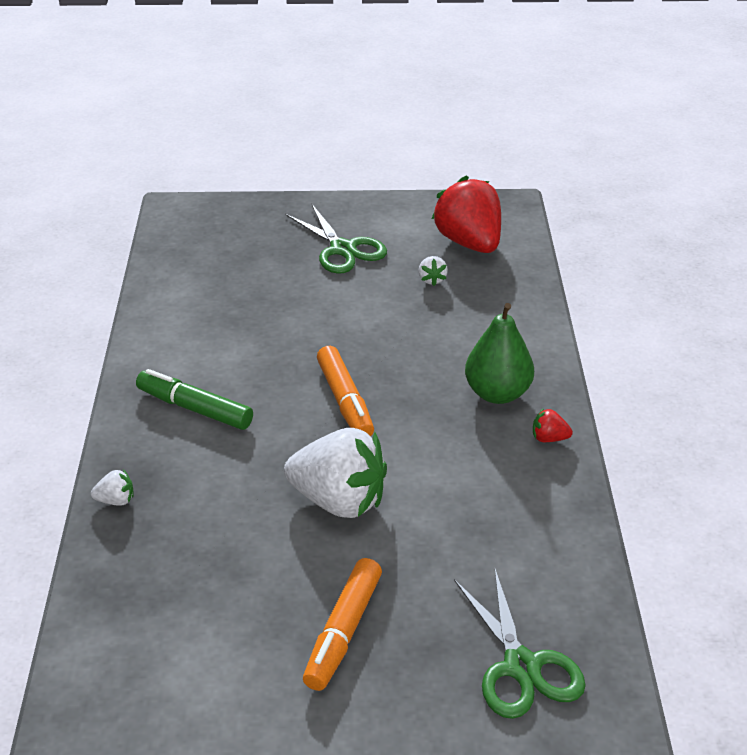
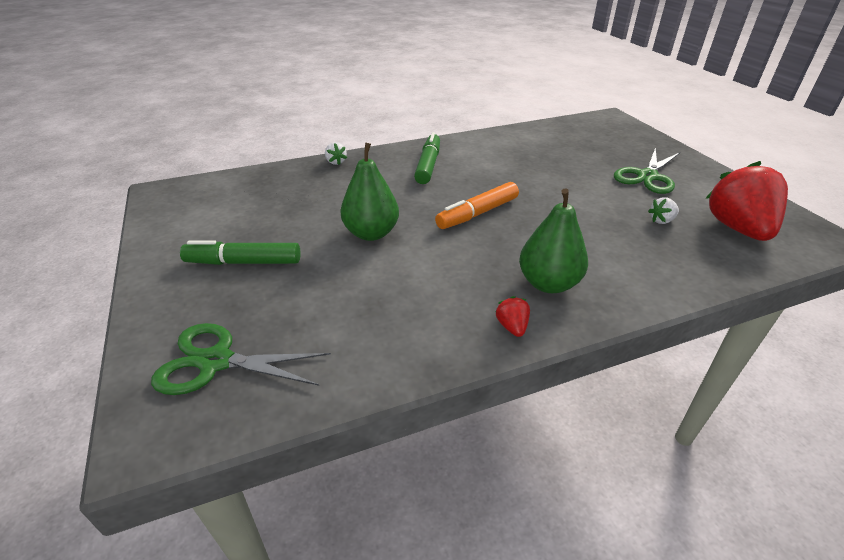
camera: 70 degrees right, 0 degrees up
(339, 501) = (371, 233): white strawberry -> green pear
(343, 632) = (244, 262): orange marker -> green marker
(469, 243) = (737, 228): red strawberry -> red strawberry turned 45 degrees counterclockwise
(521, 667) = (216, 361): green scissors -> green scissors turned 45 degrees clockwise

